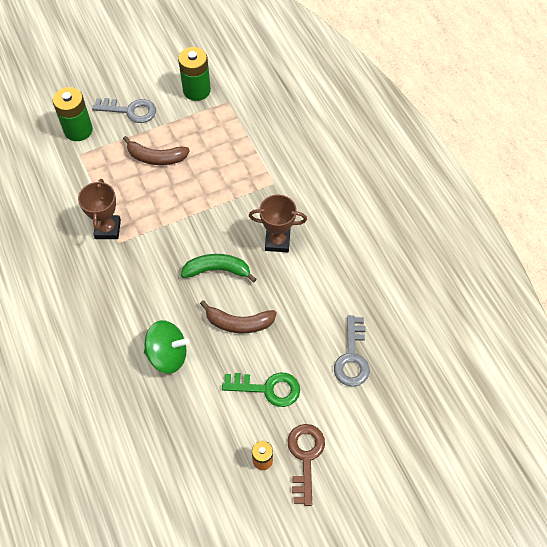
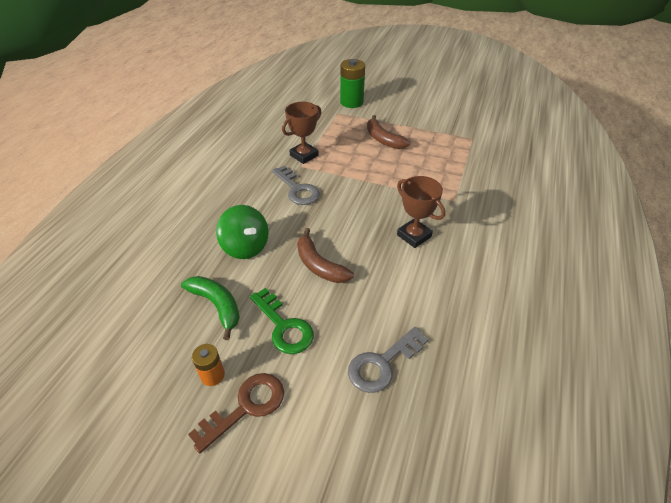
camera: 45 degrees right, 15 degrees down
(130, 111) = (396, 110): grey key -> grey key (297, 189)
(196, 90) = (455, 122): green battery -> none
(217, 270) = (345, 222): green banana -> green banana (217, 305)

